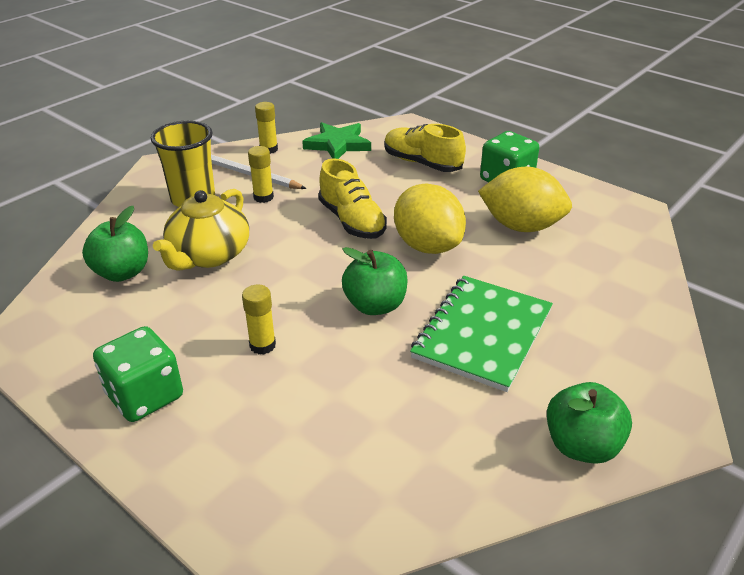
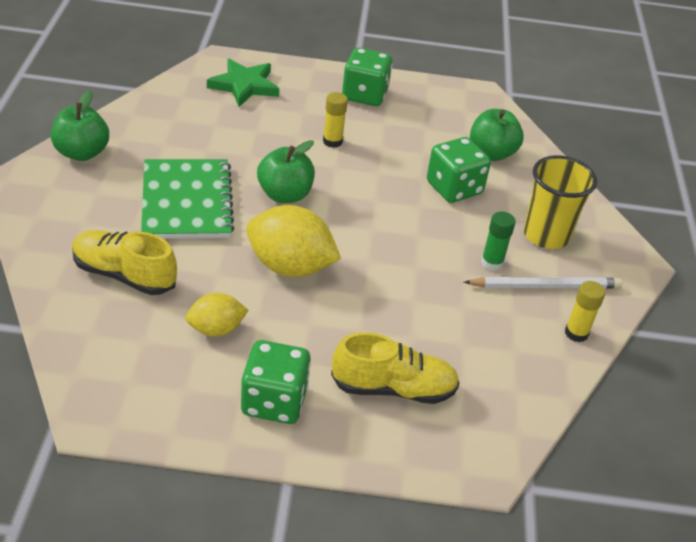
camera: 140 degrees right, 5 degrees up
(209, 255) = (454, 188): yellow teapot -> green dice
(263, 197) = (492, 263): yellow glue stick -> green glue stick
(338, 144) = (518, 378): green star -> green star (244, 85)
(352, 221) = (382, 268): yellow shoe -> yellow shoe (124, 275)
(521, 226) = (216, 329): yellow lemon -> yellow lemon, size x0.58

